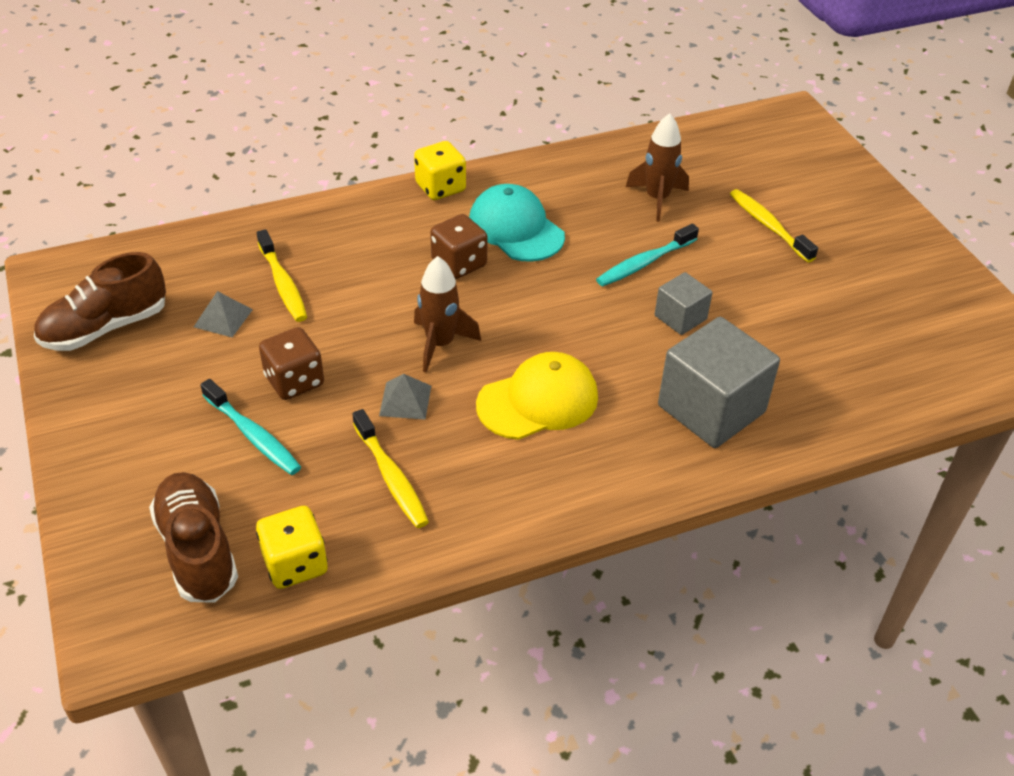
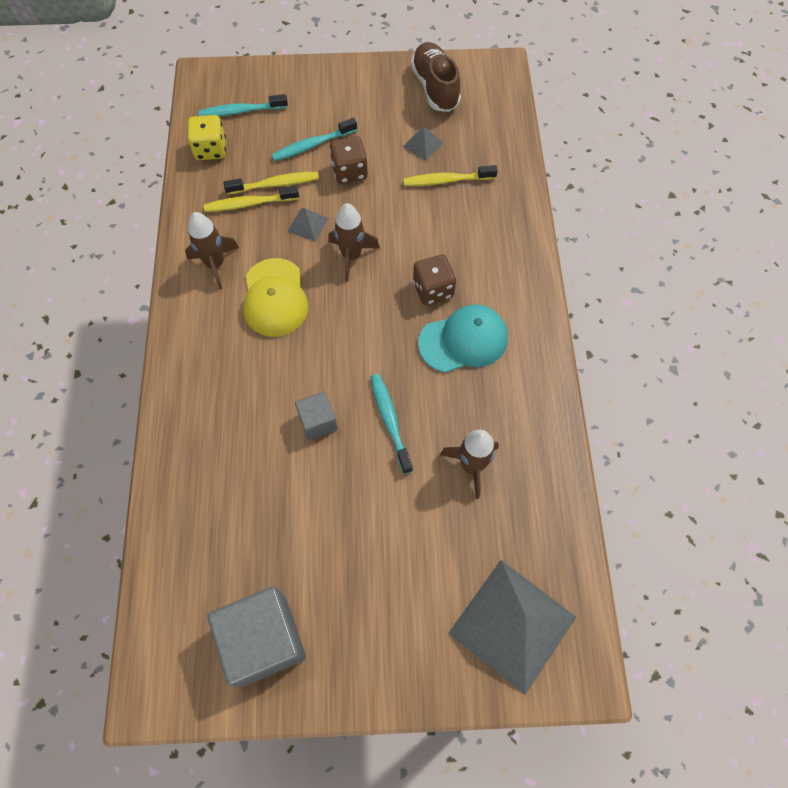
camera: 110 degrees right, 20 degrees up
(198, 550) = (241, 111): brown shoe -> turquoise toothbrush
(440, 188) = (533, 302): yellow dice -> none
(514, 481) = (215, 264): none -> brown rocket
(711, 409) = (220, 403): grey cube -> grey cube (264, 639)
(768, 226) = (405, 548): yellow toothbrush -> yellow toothbrush (275, 184)
(785, 153) = (512, 625): none -> grey pyramid

